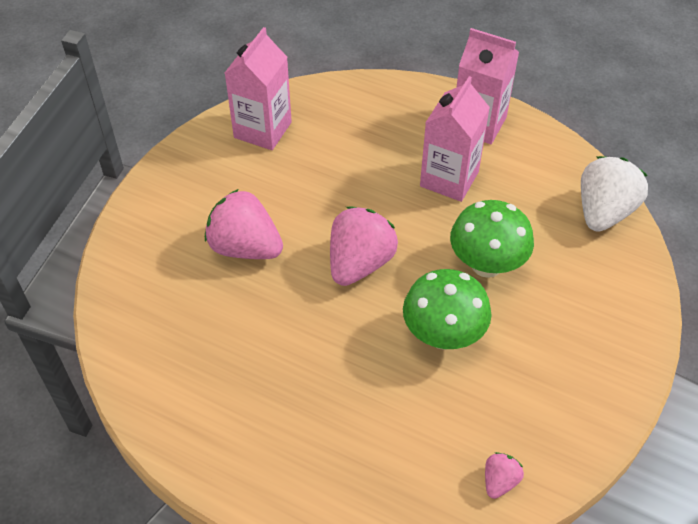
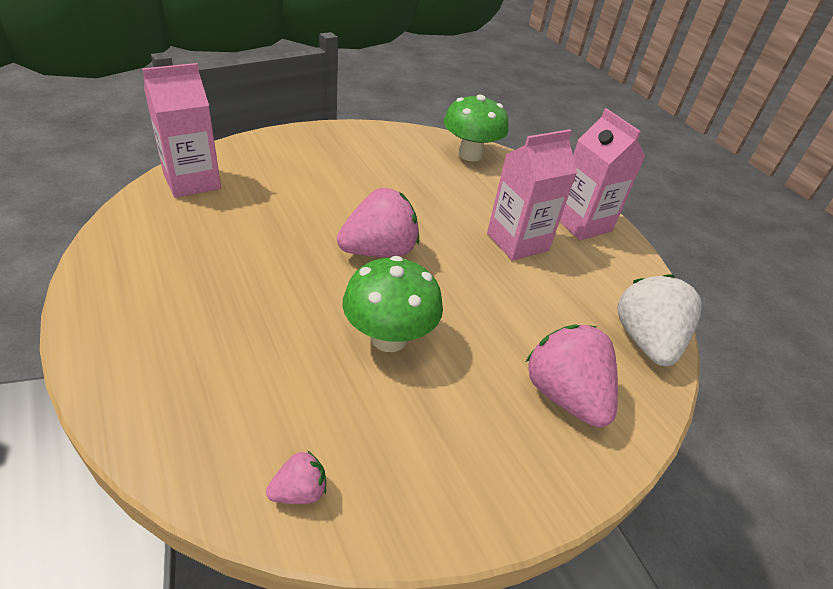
camera: 30 degrees right, 10 degrees down
(245, 247) = (308, 196): pink strawberry -> pink strawberry (565, 395)
(262, 130) = (405, 146): pink carton -> pink carton (192, 181)
(486, 264) = (487, 313): green mushroom -> green mushroom (470, 155)
(603, 212) = (646, 341): white strawberry -> white strawberry turned 60 degrees counterclockwise

